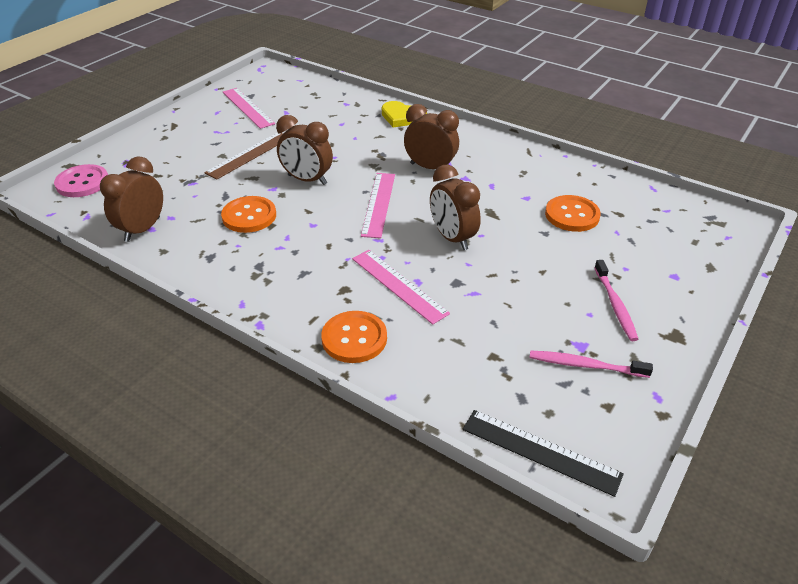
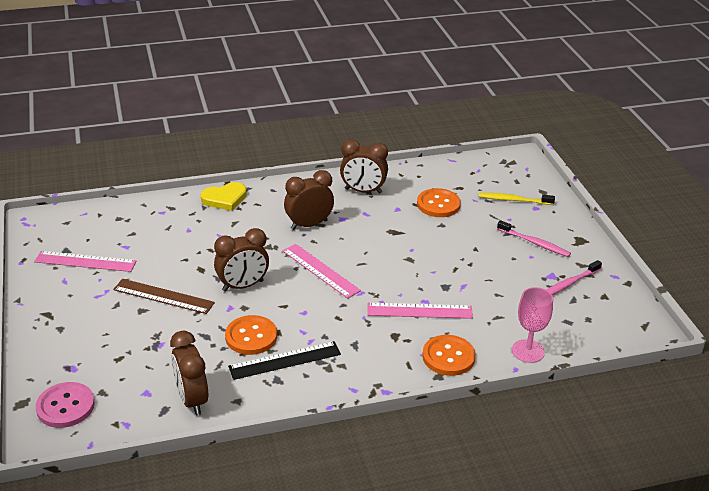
camera: 50 degrees left, 5 degrees down
(249, 155) = (163, 296): brown ruler -> brown ruler turned 60 degrees counterclockwise
(431, 391) = (528, 351): none -> pink goblet
(452, 238) = (400, 262): brown clock -> brown clock (363, 191)
(540, 451) = (611, 339): black ruler -> black ruler (285, 360)
(660, 255) = (513, 200): none -> yellow toothbrush

